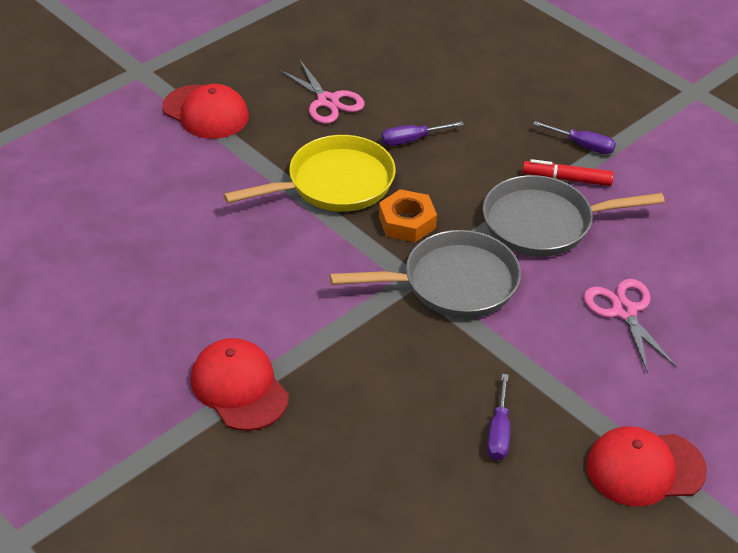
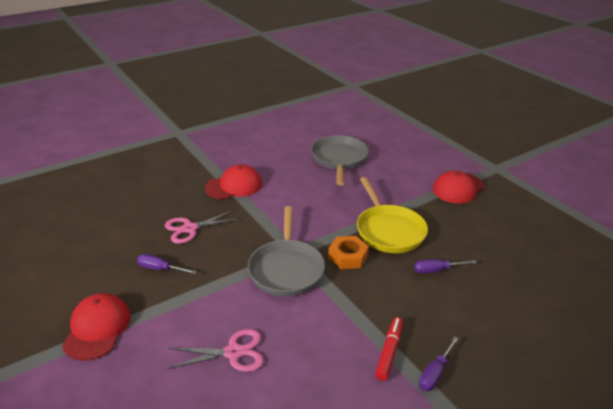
camera: 100 degrees right, 10 degrees down
(328, 101) = (477, 236): pink scissors -> pink scissors (190, 228)
(411, 140) = (436, 270): purple screwdriver -> purple screwdriver turned 90 degrees counterclockwise
(544, 223) = (337, 326): grey pan -> grey pan (339, 160)

